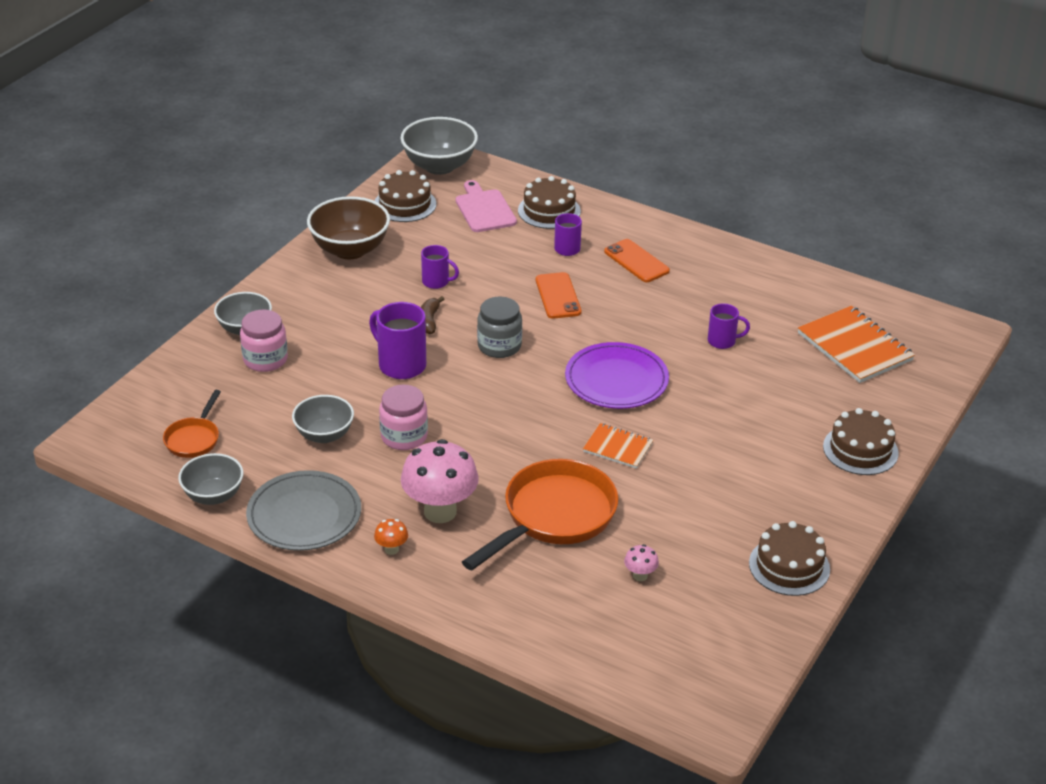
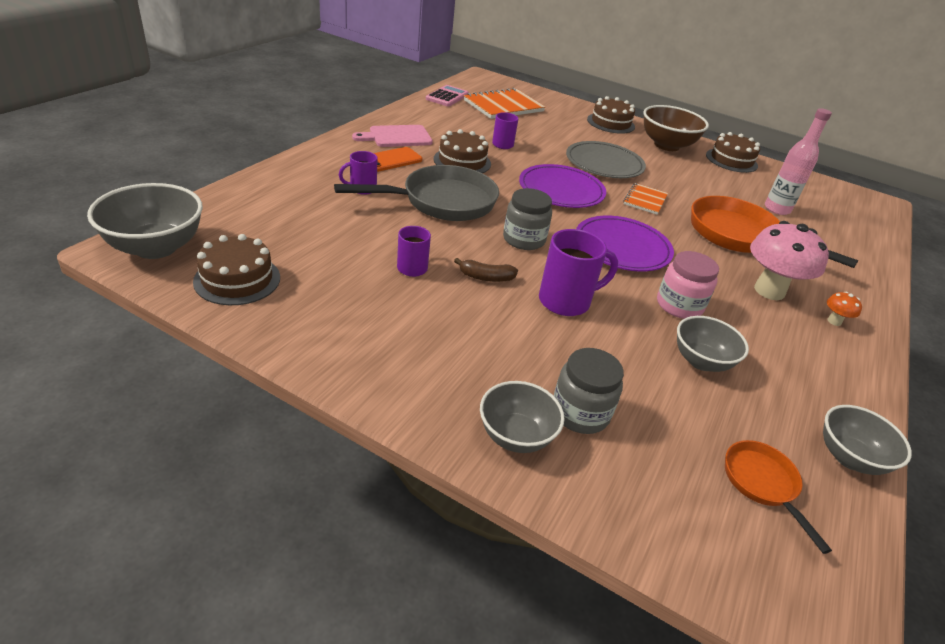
camera: 95 degrees left, 0 degrees up
(194, 439) = (762, 484): orange pan -> orange pan turned 120 degrees counterclockwise
(265, 359) = (580, 413): pink jar -> grey jar
(304, 515) = (829, 378): grey plate -> grey plate (604, 164)
(350, 250) = (333, 330): brown bowl -> brown bowl (666, 145)
(401, 365) = (566, 301): purple mug -> purple mug turned 150 degrees counterclockwise
(484, 209) = (272, 225): pink cutting board -> pink cutting board (397, 137)
(501, 412) = (622, 247): none -> purple plate
(549, 211) = (290, 190): brown cake -> brown cake (462, 161)
(558, 296) = (442, 202): orange phone -> grey pan
(640, 576) = (777, 209): pink mushroom -> pink bottle
(854, 298) = (447, 97): none -> pink calculator

